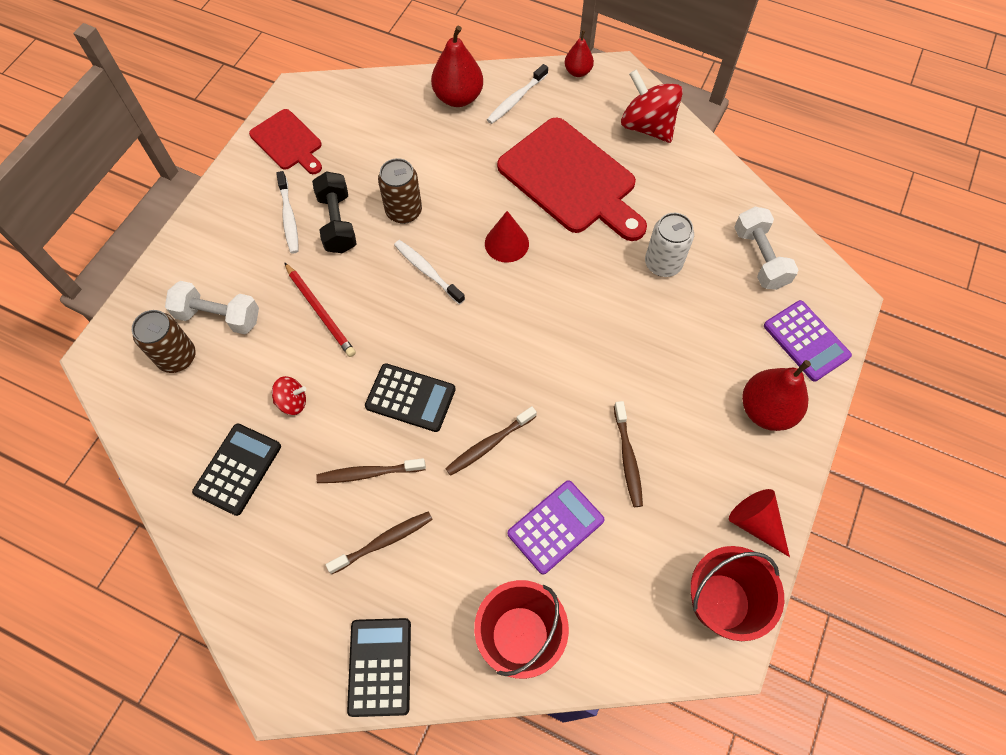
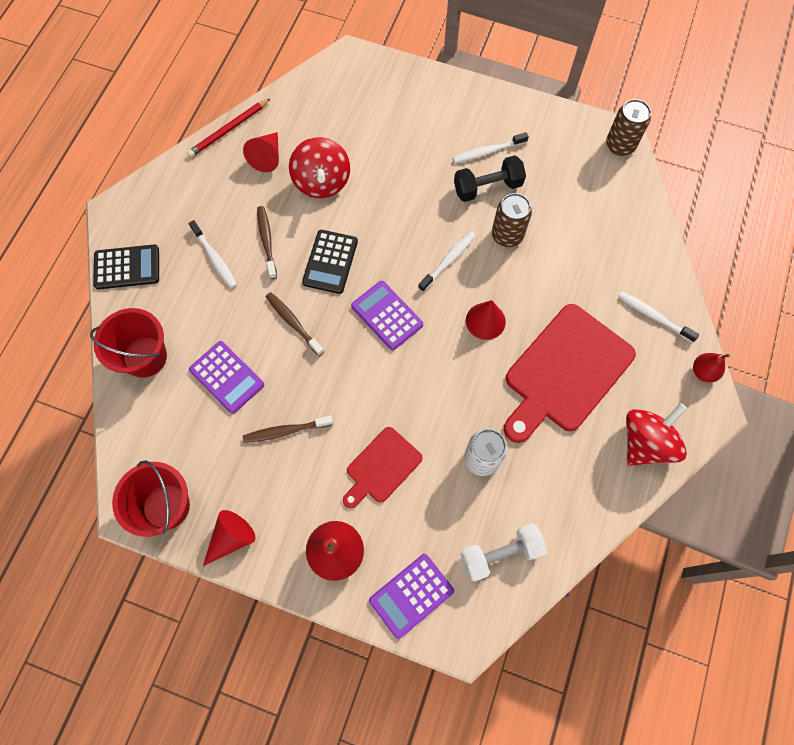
camera: 85 degrees right, 5 degrees up
(177, 357) = (353, 102): brown can -> brown can (620, 145)
(218, 316) = (390, 121): white dumbbell -> none
(238, 469) = (267, 157): black calculator -> red cone
(288, 142) = (565, 138): red cutting board -> red cutting board (381, 467)
(292, 402) = (322, 182): red spinning top -> red spinning top, size x1.95
(320, 311) = (401, 188): red pencil -> red pencil (229, 130)
(383, 541) = (214, 258): brown toothbrush -> white toothbrush
(458, 97) = (644, 265): red pear -> none
(490, 340) = (387, 315): none -> purple calculator

